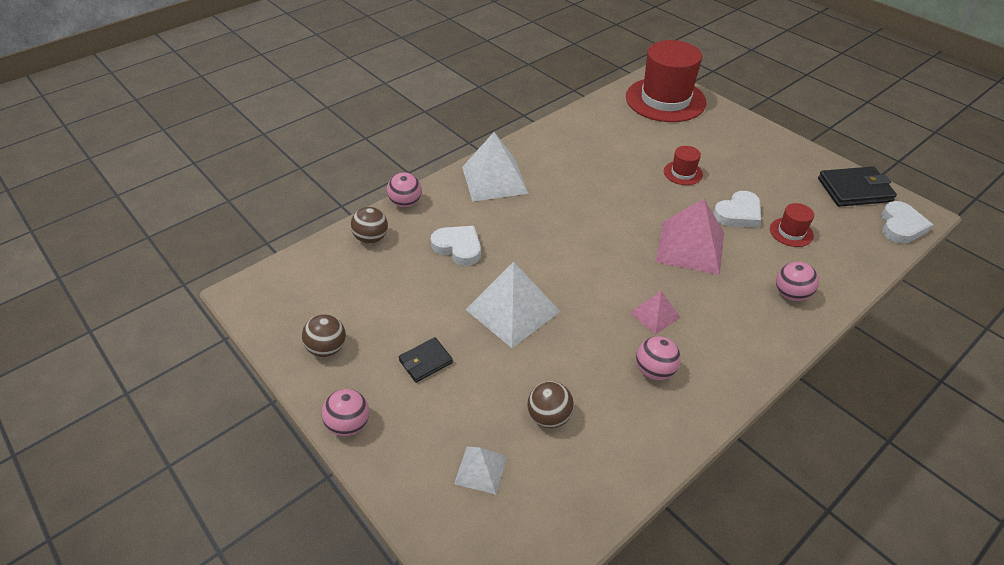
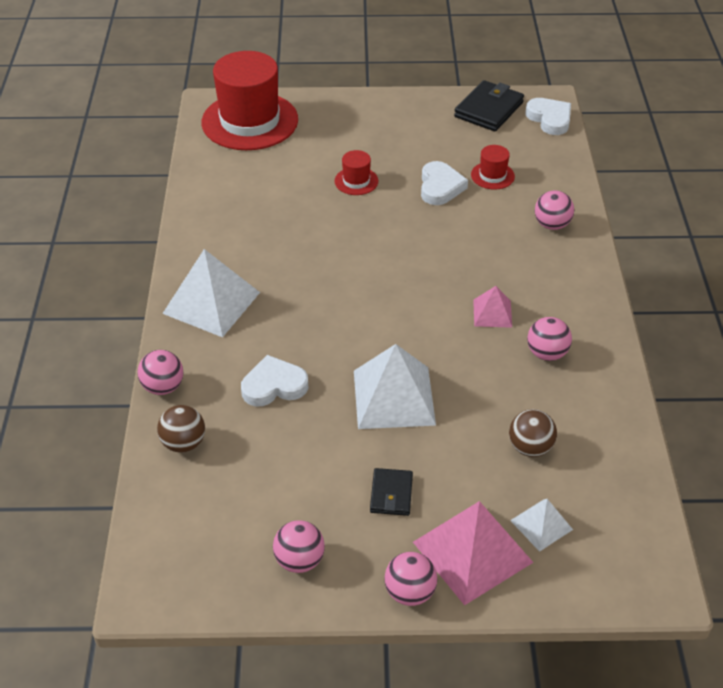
camera: 50 degrees left, 0 degrees up
(327, 348) = (299, 560): brown ball -> pink ball
(690, 247) = (445, 240): pink pyramid -> pink pyramid (472, 552)

